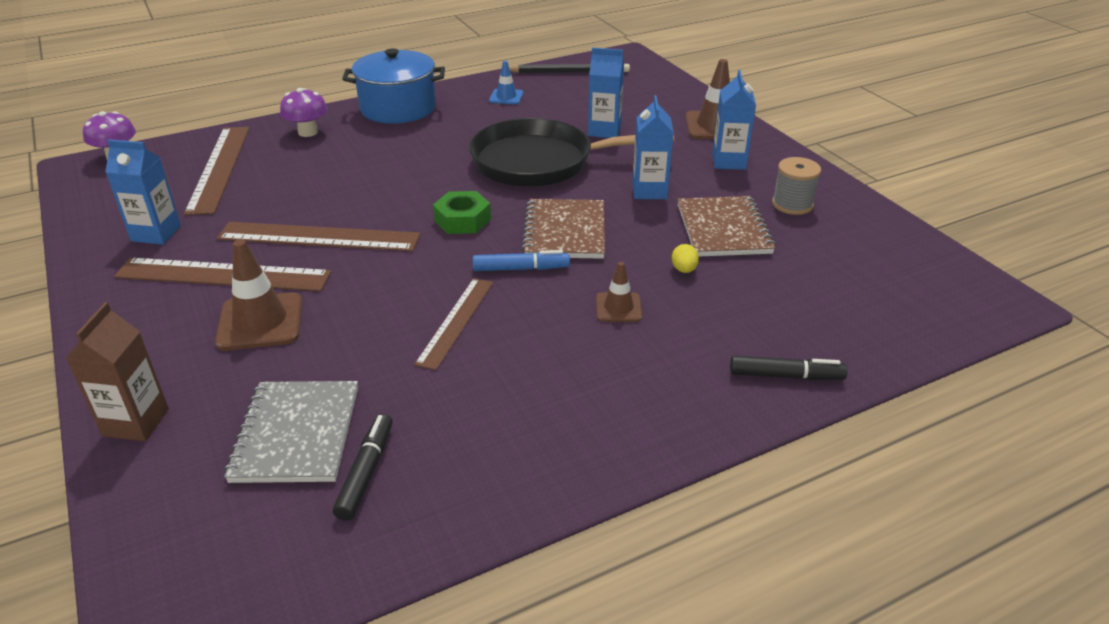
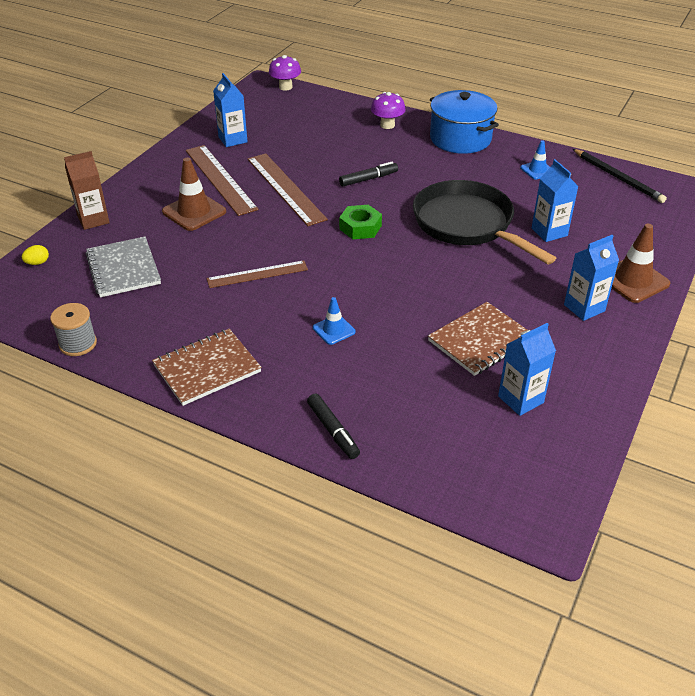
camera: 55 degrees right, 5 degrees up
(219, 168) = (313, 121): brown ruler -> none
(296, 434) = (123, 269): grey notebook -> grey notebook turned 75 degrees counterclockwise
(366, 472) = (115, 304): black marker -> black marker (368, 179)
(521, 269) = (333, 273): blue marker -> none
(565, 231) = (394, 272): brown notebook -> brown notebook (207, 368)
(618, 308) = (334, 330): brown traffic cone -> blue traffic cone
(649, 191) = (490, 286): blue carton -> blue carton (520, 399)
(684, 270) = (407, 341): yellow egg -> yellow egg (37, 263)
(792, 204) = (559, 363): grey spool -> grey spool (78, 344)

